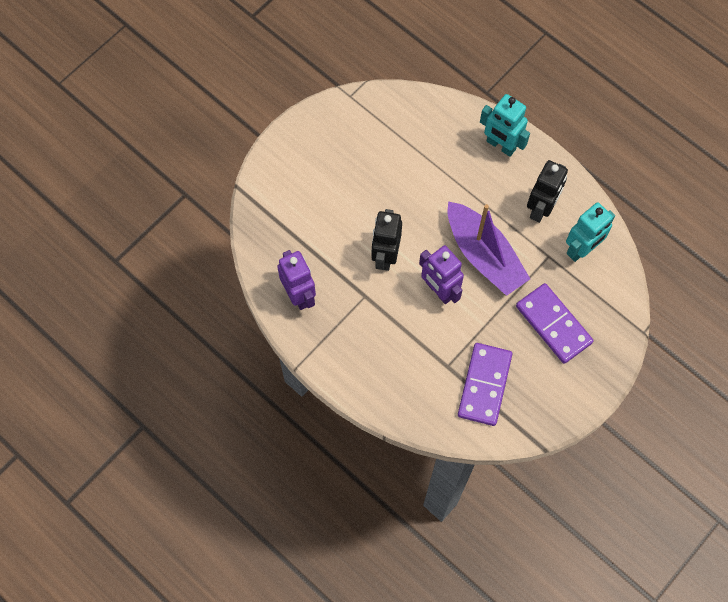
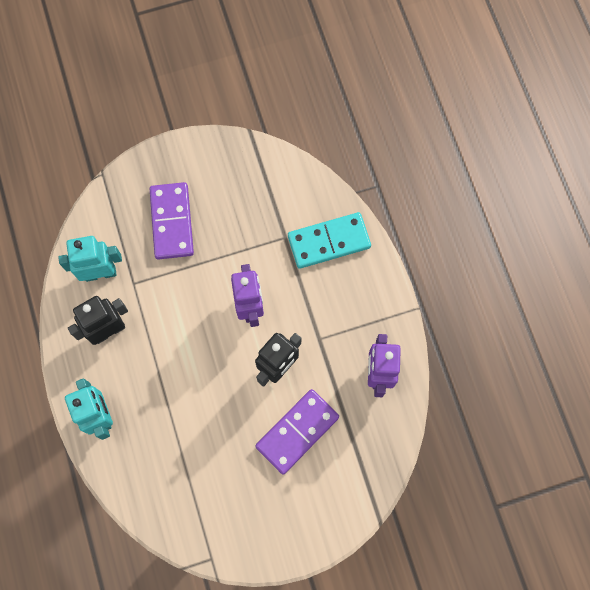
camera: 150 degrees left, 5 degrees up
(406, 384) = (329, 241): none -> turquoise domino
(484, 255) = (189, 316): purple boat -> none
(484, 385) = (264, 205): purple domino -> purple domino (297, 432)

